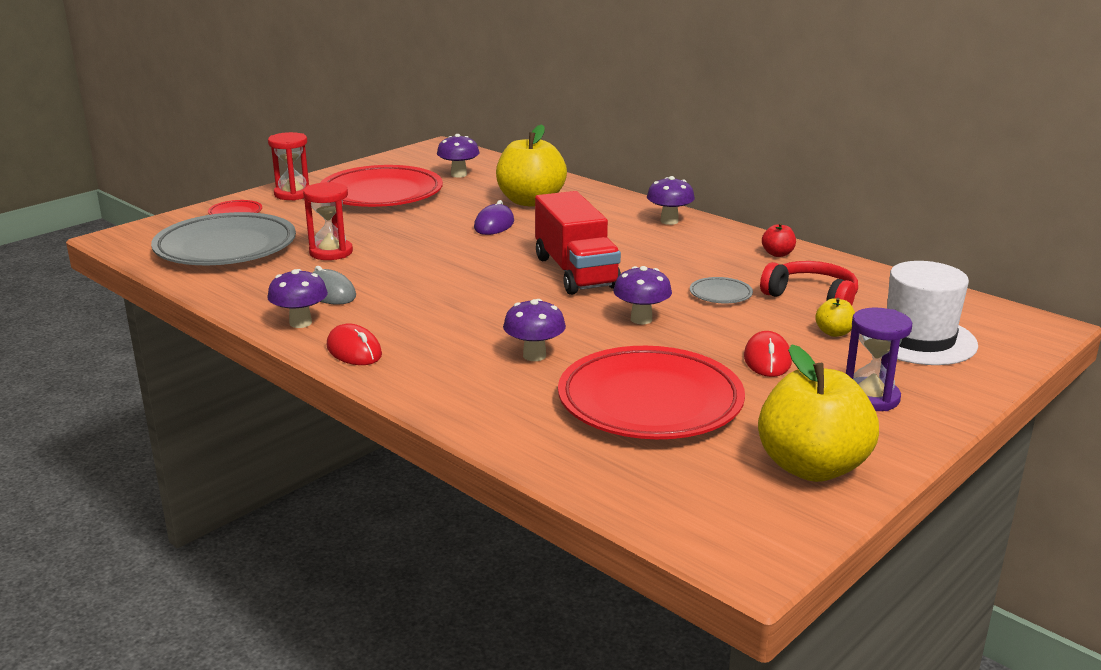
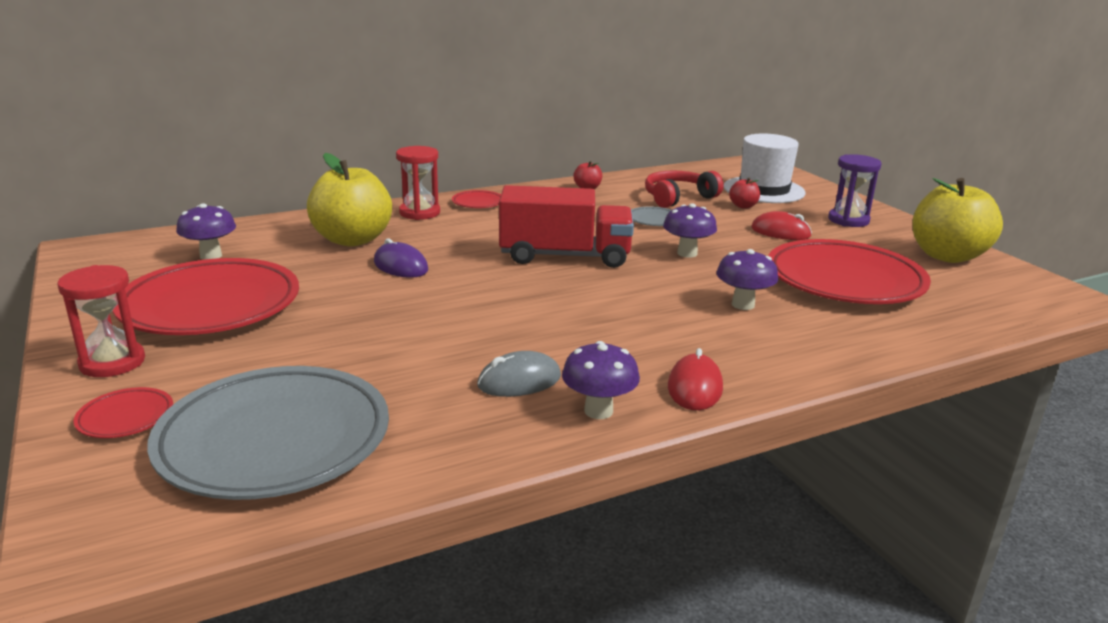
camera: 70 degrees left, 0 degrees up
(331, 252) = (383, 364): red hourglass -> red hourglass (419, 213)
(354, 351) = (695, 388): red mouse -> red mouse turned 60 degrees counterclockwise
(669, 221) = (478, 203): purple mushroom -> red plate
(834, 333) = (743, 206): yellow apple -> red apple

